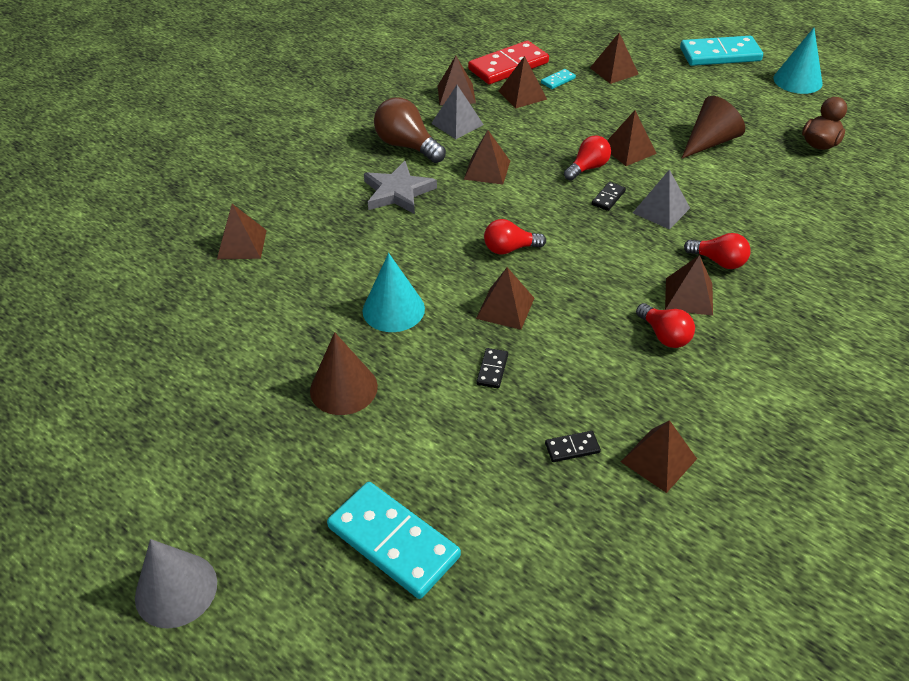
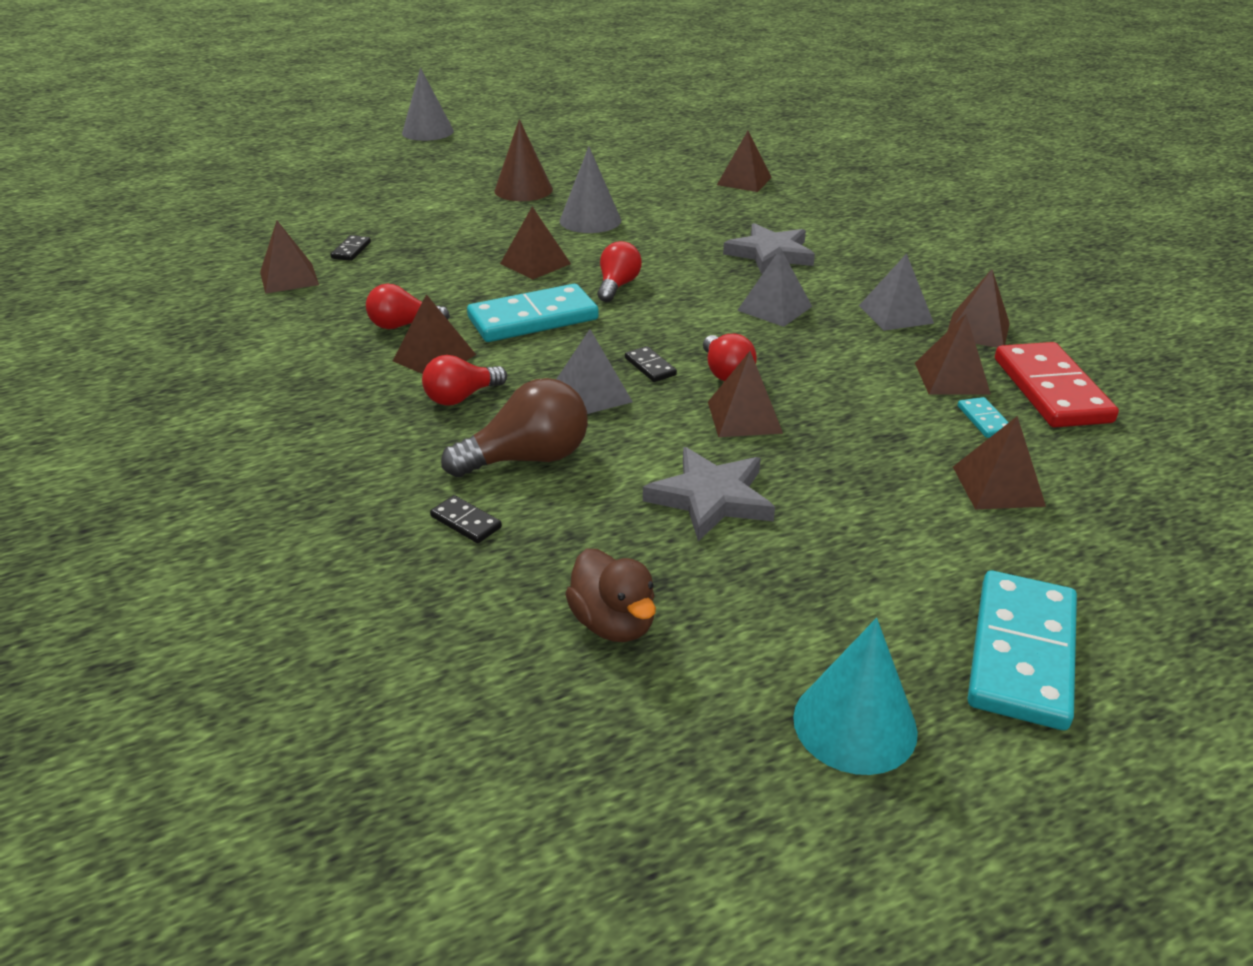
camera: 115 degrees right, 10 degrees down
(393, 309) = (590, 220): turquoise cone -> grey cone
(393, 541) = (371, 182): turquoise domino -> turquoise domino (533, 319)
(407, 146) = (862, 275): brown light bulb -> brown light bulb (527, 458)
(487, 170) = (774, 308): brown pyramid -> grey pyramid
(492, 369) = (470, 241): black domino -> black domino (466, 522)
(709, 142) = (711, 498): brown cone -> grey star

